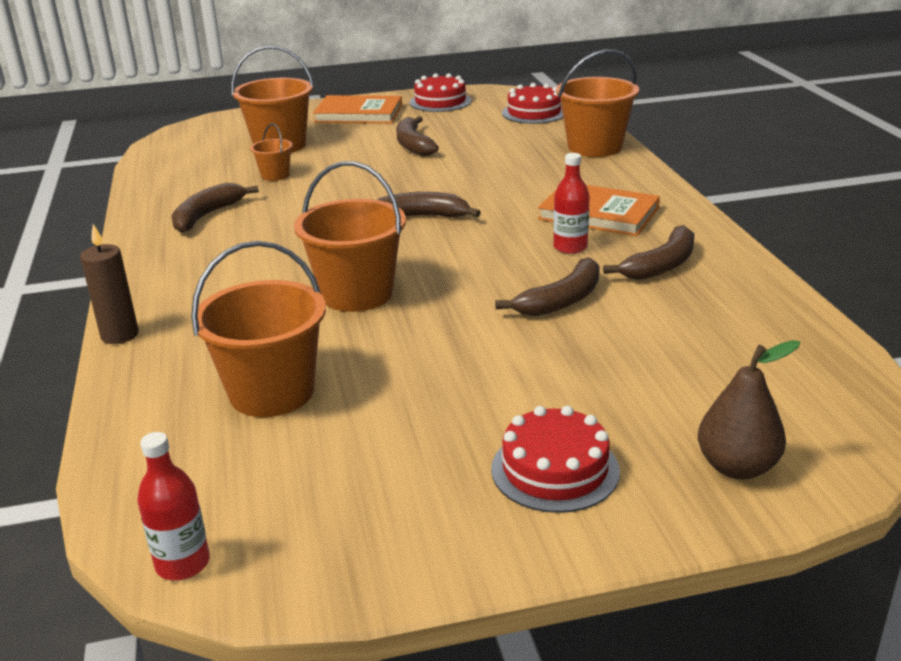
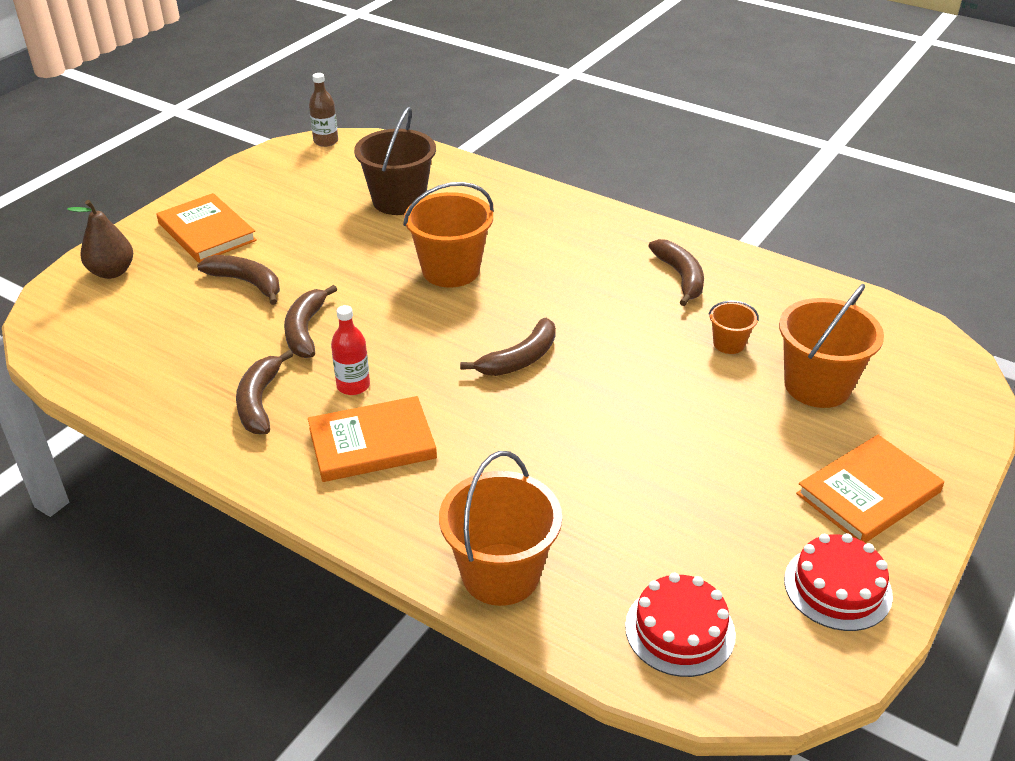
camera: 135 degrees right, 10 degrees up
(120, 335) = (537, 187): brown candle -> none
(183, 563) = (326, 141): red bottle -> brown bottle
(272, 392) = (399, 201): orange bucket -> brown bucket
(413, 145) = (698, 462): brown banana -> brown banana (247, 283)
(555, 470) = (207, 232): red cake -> orange book

